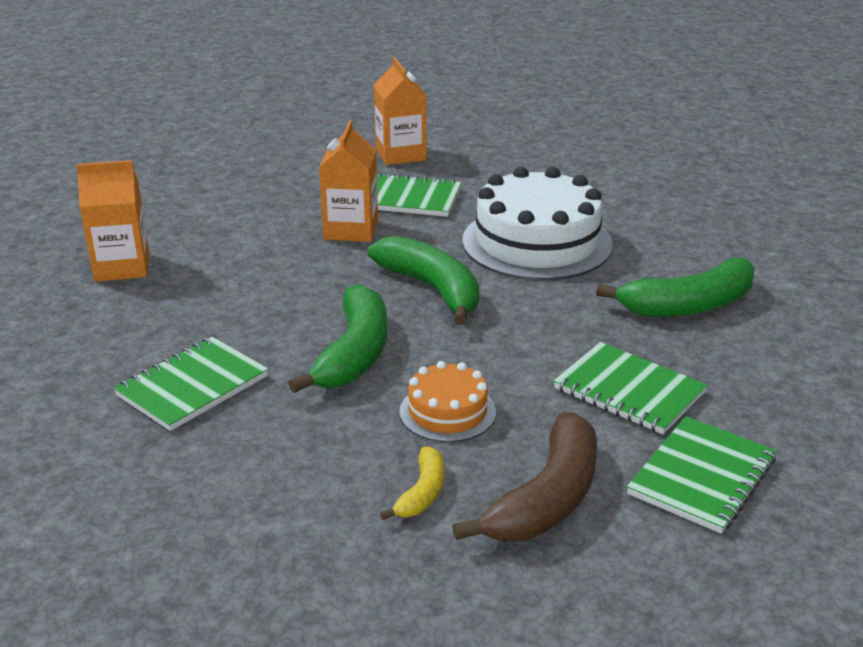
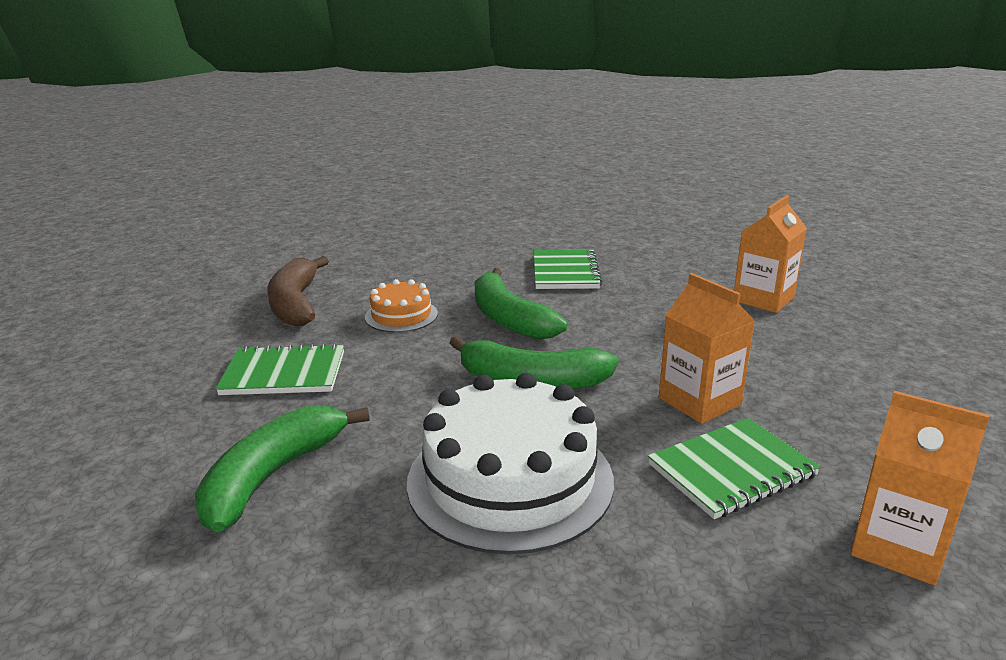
camera: 140 degrees right, 5 degrees down
(422, 493) = (369, 283): yellow banana -> none
(702, 477) = (200, 345): green notebook -> none

